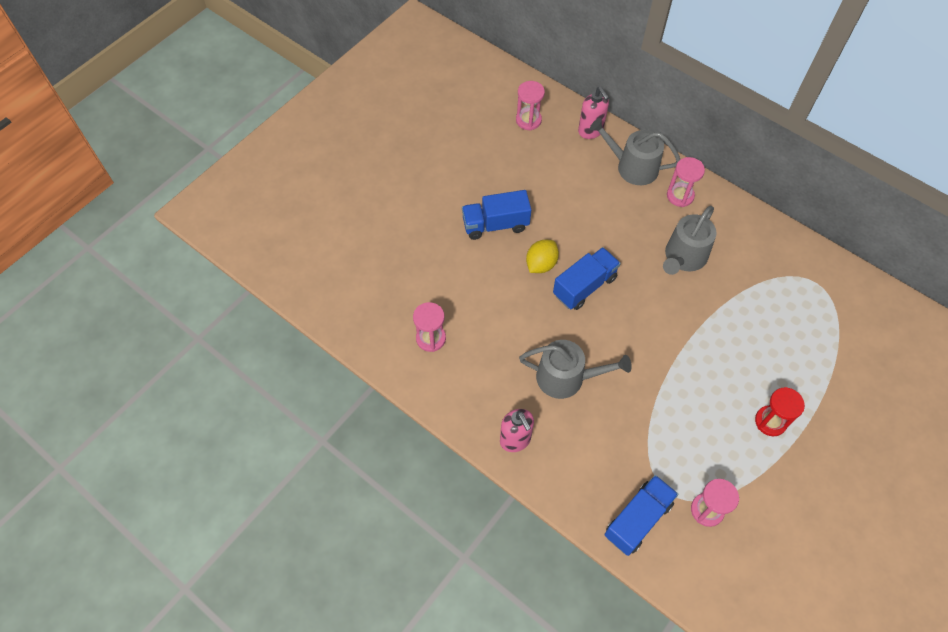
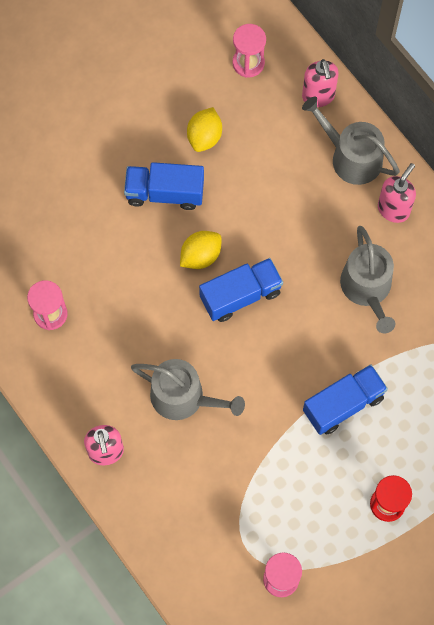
camera: 15 degrees right, 10 degrees up
(513, 178) = (204, 137): none -> yellow lemon
(638, 519) = (205, 569): blue truck -> blue truck (343, 404)
(680, 196) = (393, 209): pink hourglass -> pink soap dispenser
(683, 257) = (367, 288): grey watering can -> grey watering can turned 60 degrees counterclockwise

